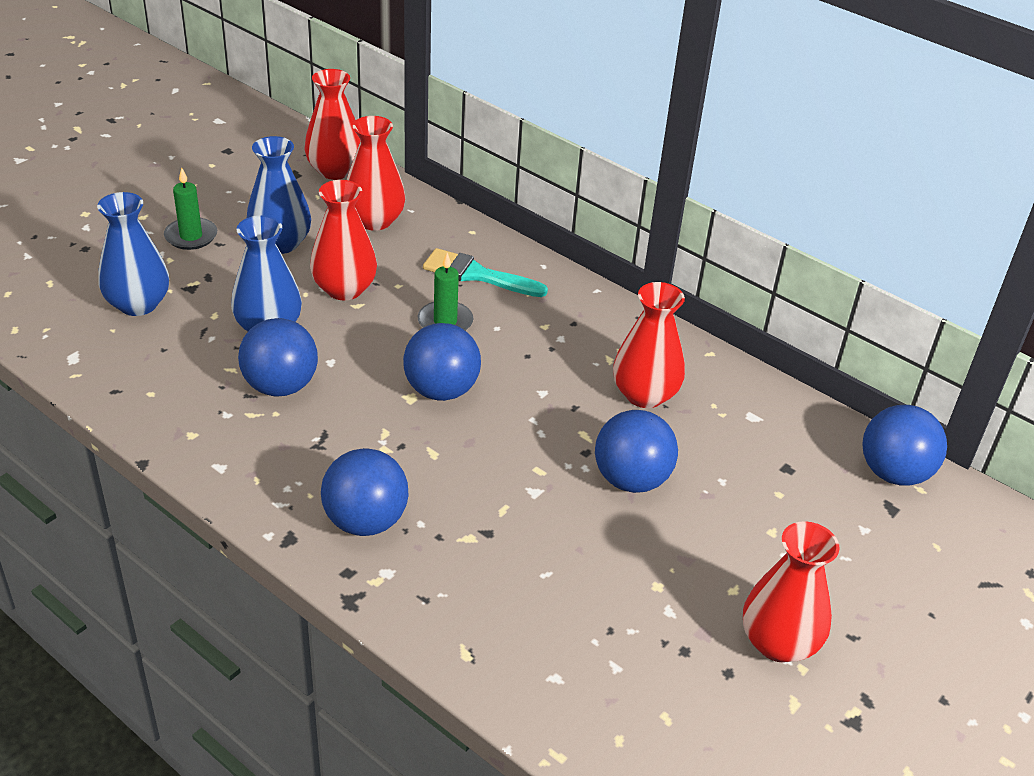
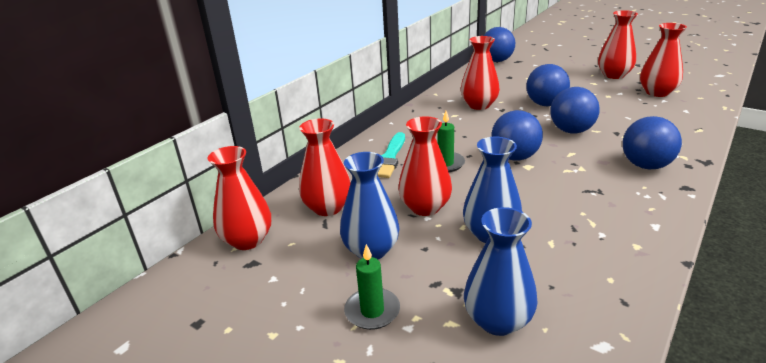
camera: 90 degrees left, 10 degrees down
(280, 386) = (554, 216): blue ball -> blue ball (571, 131)
(659, 674) = (657, 92): none -> red vase

